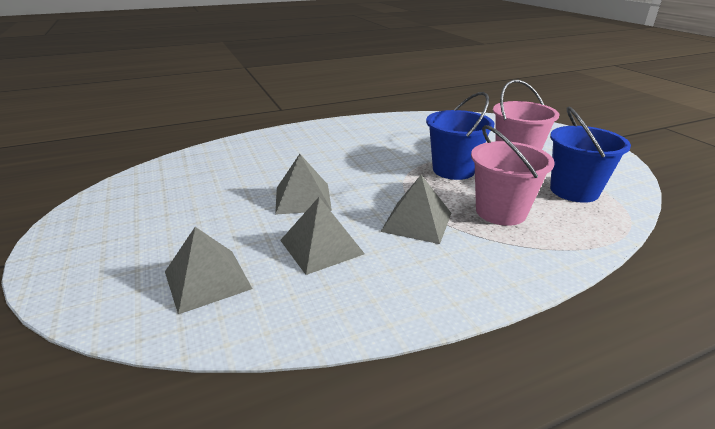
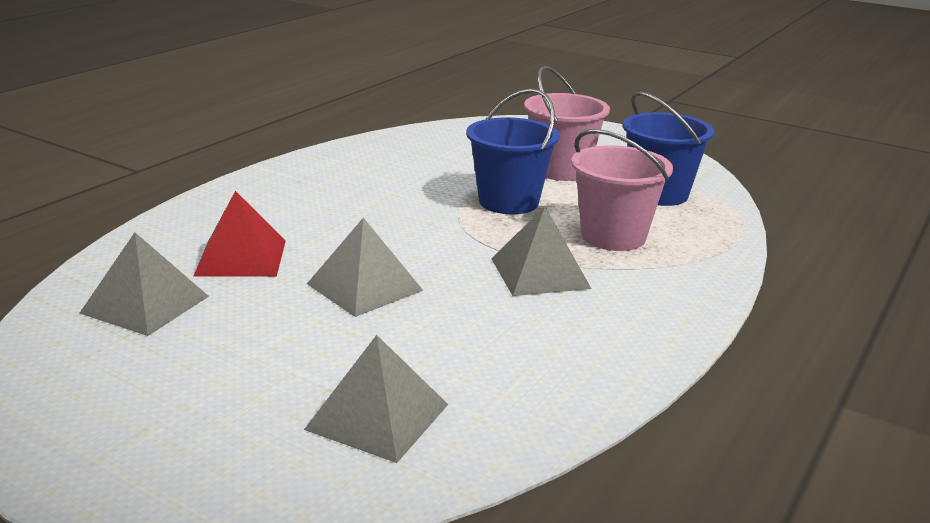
camera: 35 degrees left, 5 degrees down
(265, 164) = (241, 257): none -> red pyramid
(321, 247) = (467, 334): grey pyramid -> grey pyramid (145, 304)

